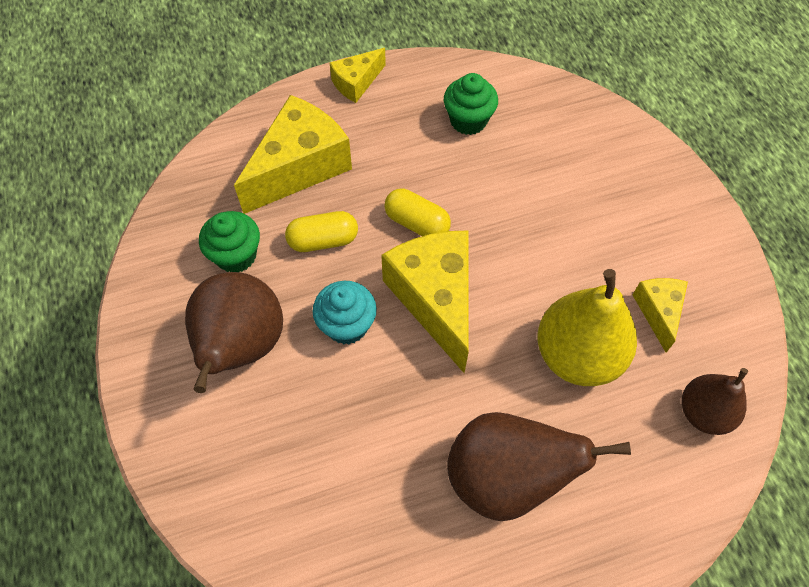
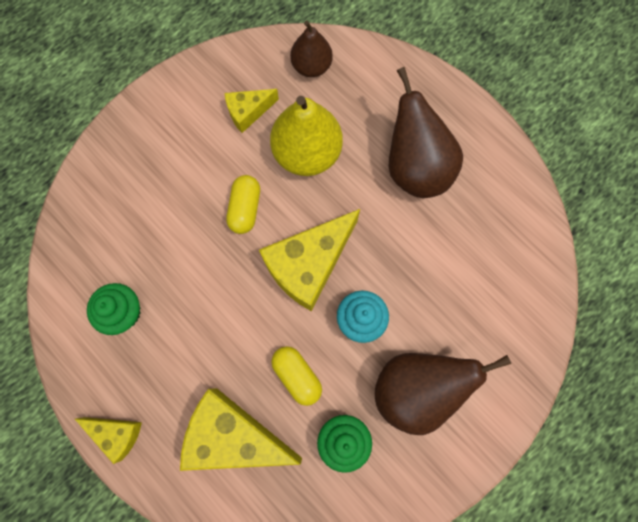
camera: 115 degrees left, 15 degrees up
(417, 223) = (247, 309): yellow capsule -> yellow capsule (245, 208)

